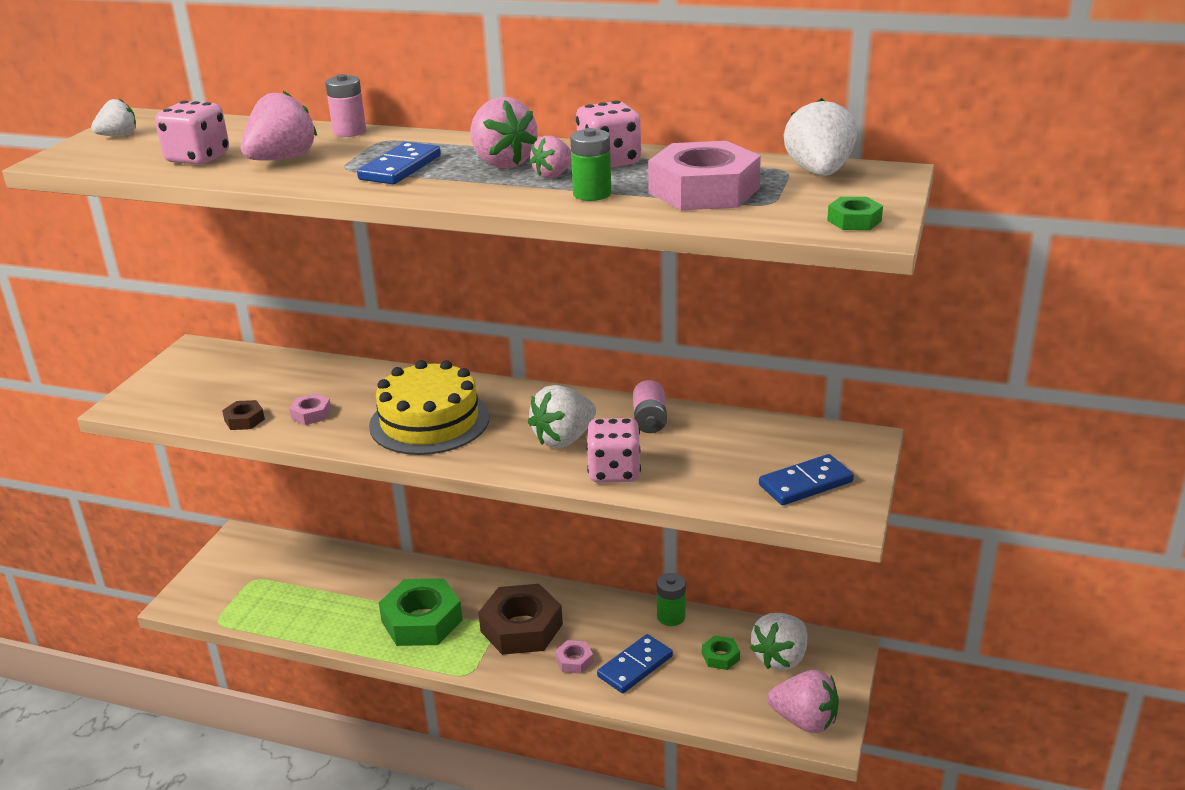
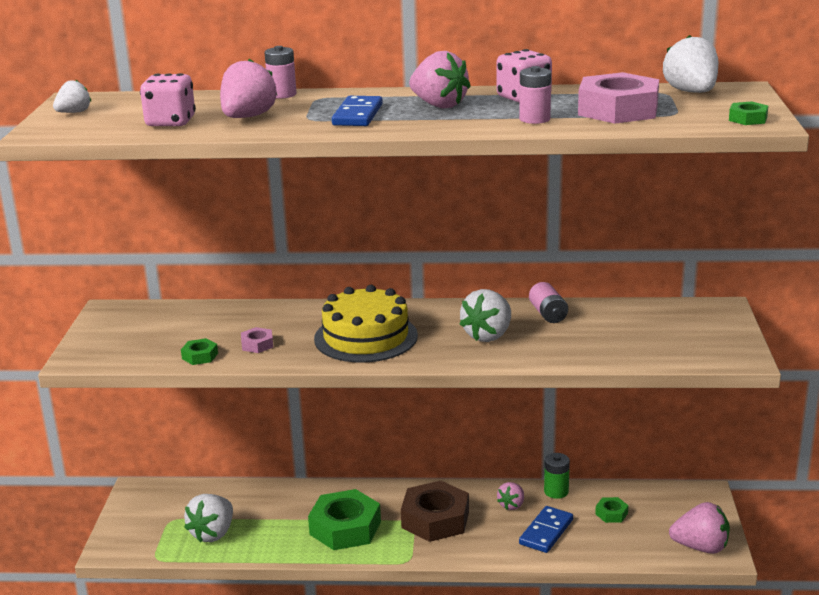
camera: 15 degrees left, 5 degrees down
(244, 420) = (200, 356): brown nut -> green nut
(553, 175) = (489, 109): pink strawberry -> pink strawberry (511, 505)
(574, 661) = (493, 536): pink nut -> none
(592, 194) = (534, 119): green battery -> pink battery
(614, 472) = (545, 352): pink dice -> none
(781, 658) = (659, 507): white strawberry -> white strawberry (213, 533)
(806, 484) = (698, 341): blue domino -> none

